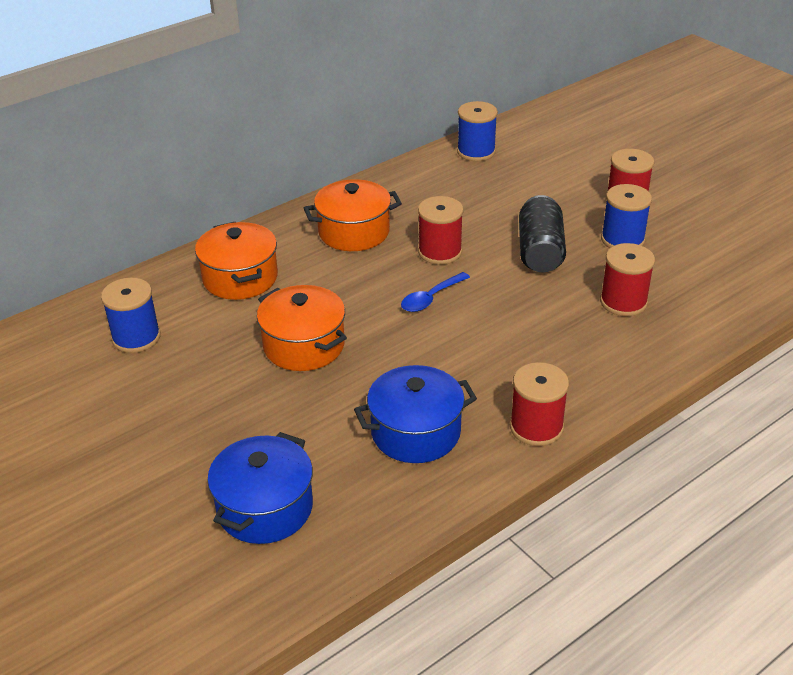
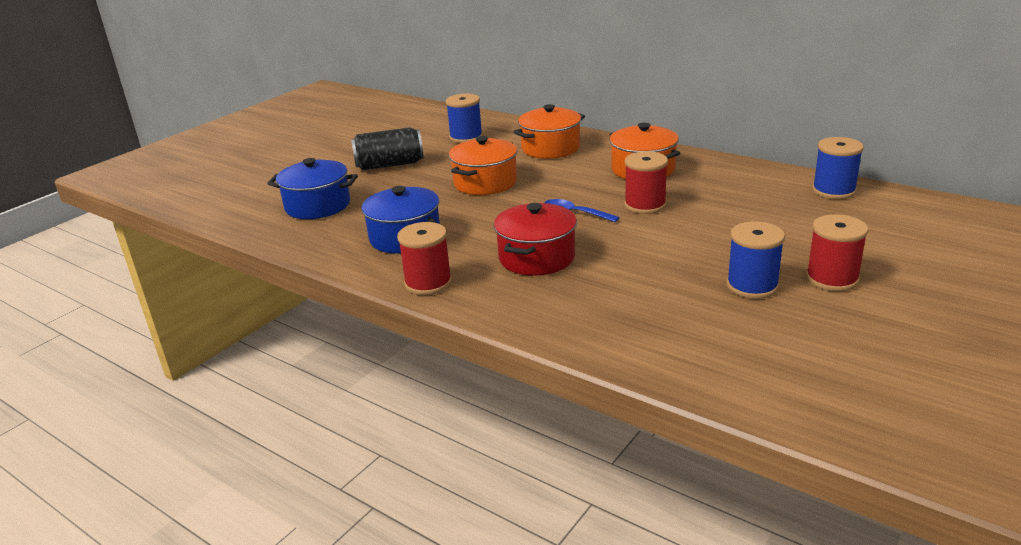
camera: 75 degrees right, 10 degrees down
(516, 342) = (537, 257): none -> red pot
(540, 251) = (687, 247): black can -> black can (389, 165)
(623, 302) = (637, 300): red spool -> none

